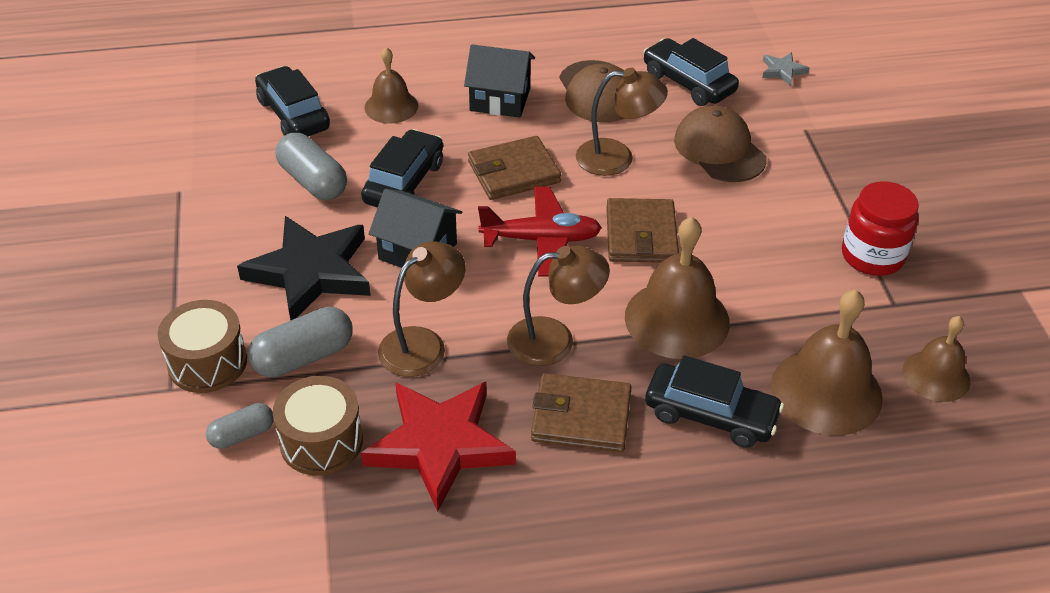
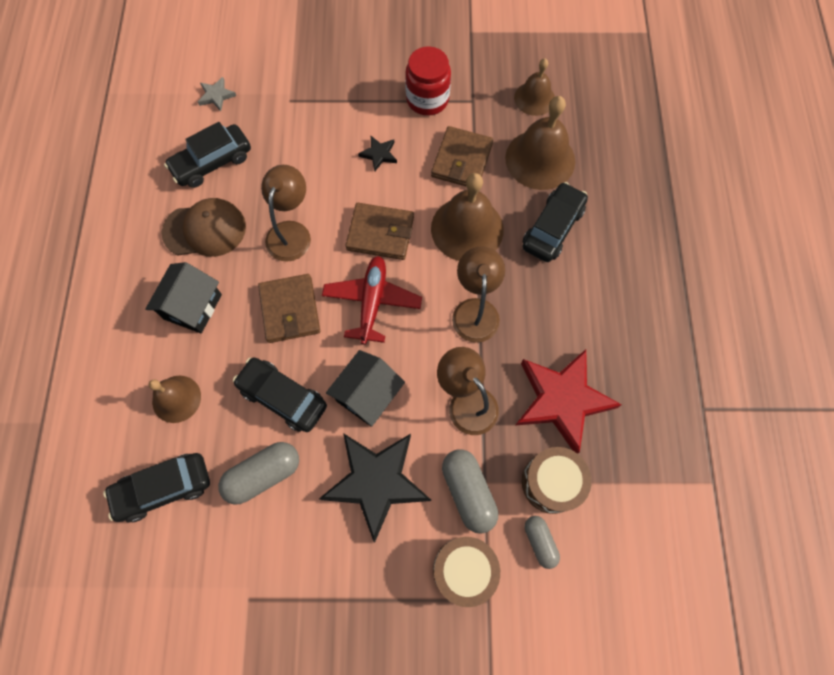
camera: 80 degrees left, 25 degrees up
(581, 417) = (546, 305): brown wallet -> brown wallet (461, 160)
(719, 149) = (298, 161): brown cap -> none
(760, 219) = (379, 154): none -> black star

